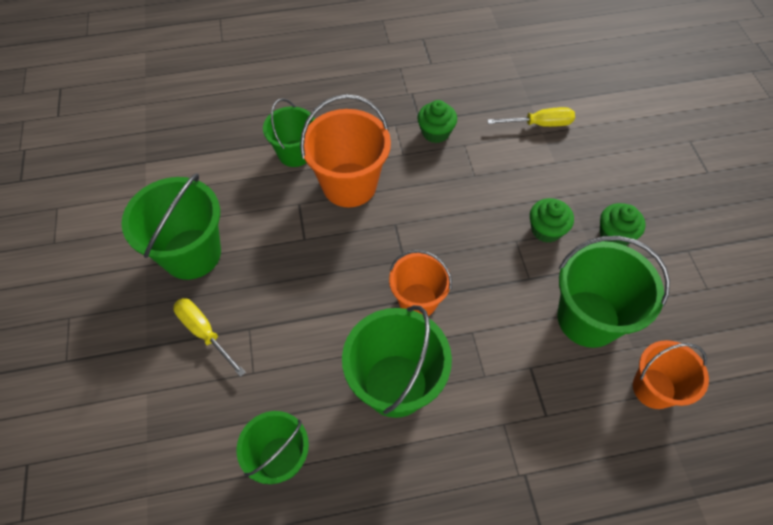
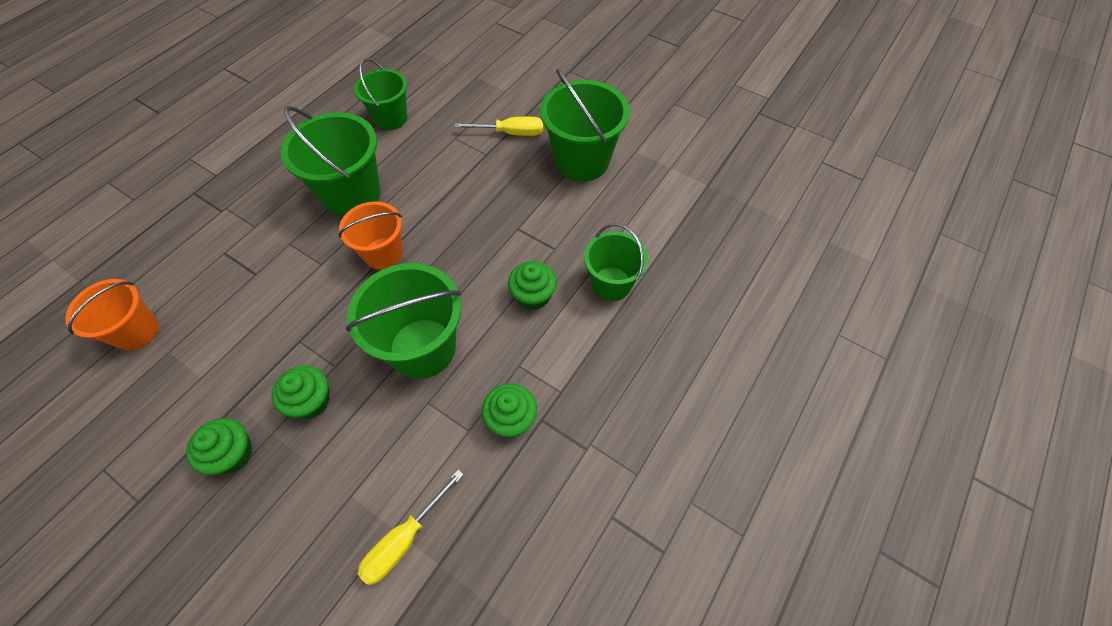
camera: 135 degrees right, 0 degrees up
(349, 185) = (533, 296): orange bucket -> green cupcake
(588, 318) = (222, 346): green bucket -> green bucket (422, 348)

